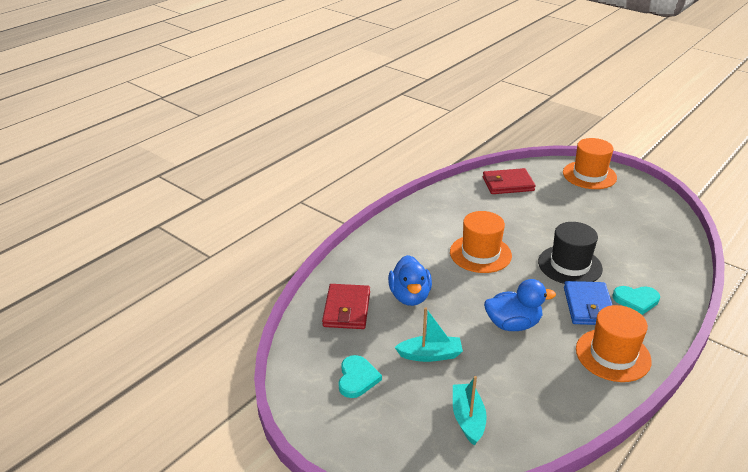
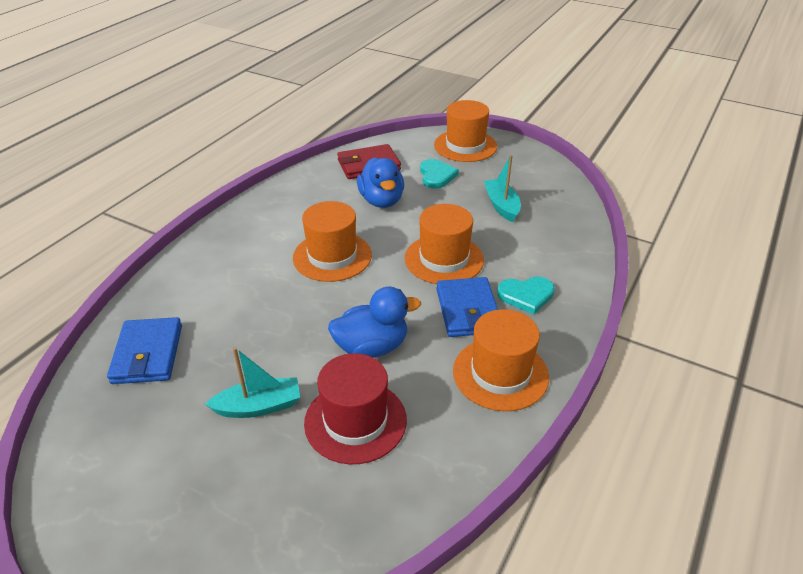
camera: 10 degrees left, 5 degrees up
(346, 309) = (147, 354): red wallet -> blue wallet
(357, 378) = (152, 457): turquoise heart -> turquoise heart (436, 176)
(410, 296) = (236, 325): blue duck -> blue duck (381, 201)
(468, 418) = (306, 497): turquoise boat -> turquoise boat (501, 206)
(501, 374) = (355, 421): none -> red hat
(570, 265) = (444, 259): black hat -> orange hat

